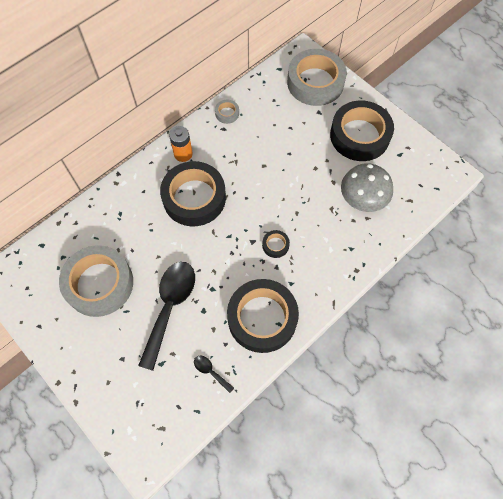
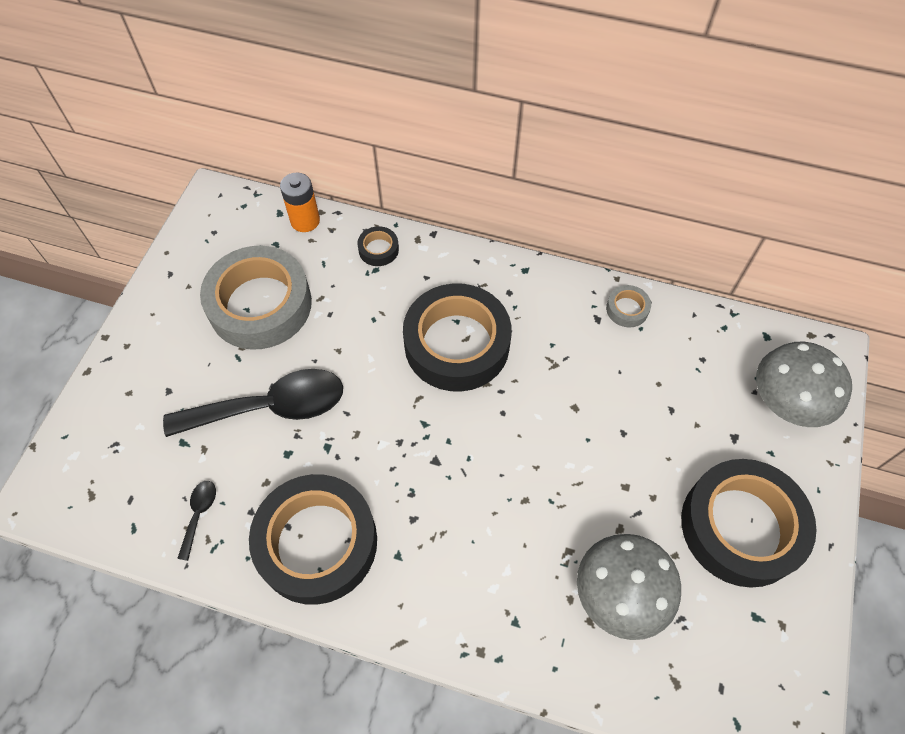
camera: 60 degrees right, 5 degrees down
(183, 154) = (517, 291): orange battery -> orange battery (305, 221)
(275, 245) = (449, 498): black tape -> black tape (378, 249)
(315, 82) = (786, 402): grey tape -> grey mushroom

